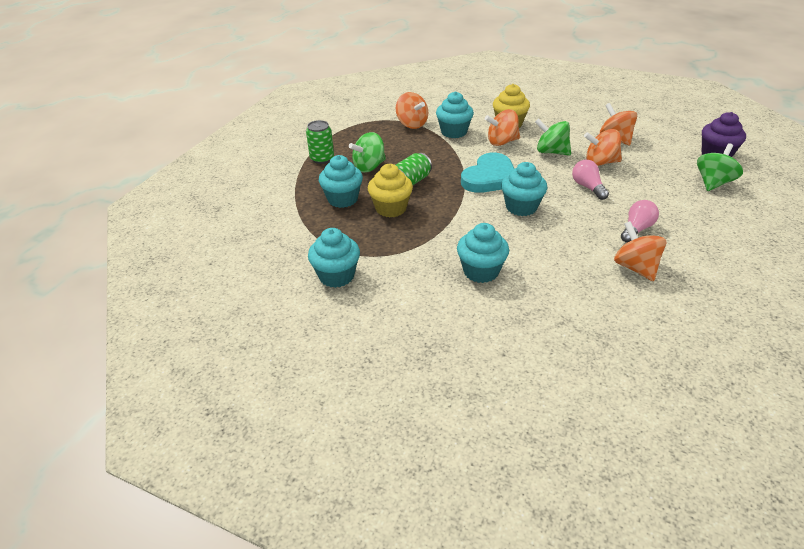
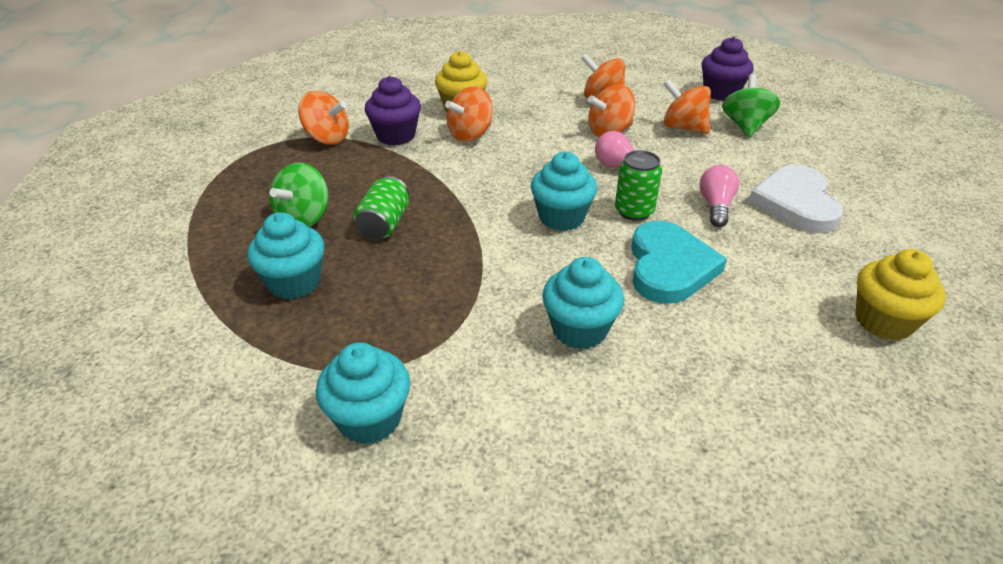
camera: 30 degrees left, 0 degrees up
(322, 158) = (216, 225): green can -> green can (634, 211)
(391, 208) = (382, 274): yellow cupcake -> yellow cupcake (883, 321)
(454, 132) = (396, 136): turquoise cupcake -> purple cupcake
(490, 177) = (490, 187): turquoise heart -> turquoise heart (669, 267)
(551, 152) = (542, 133): green spinning top -> none
(635, 267) = (754, 257): orange spinning top -> orange spinning top (683, 127)
(702, 244) = (795, 203): none -> white heart

